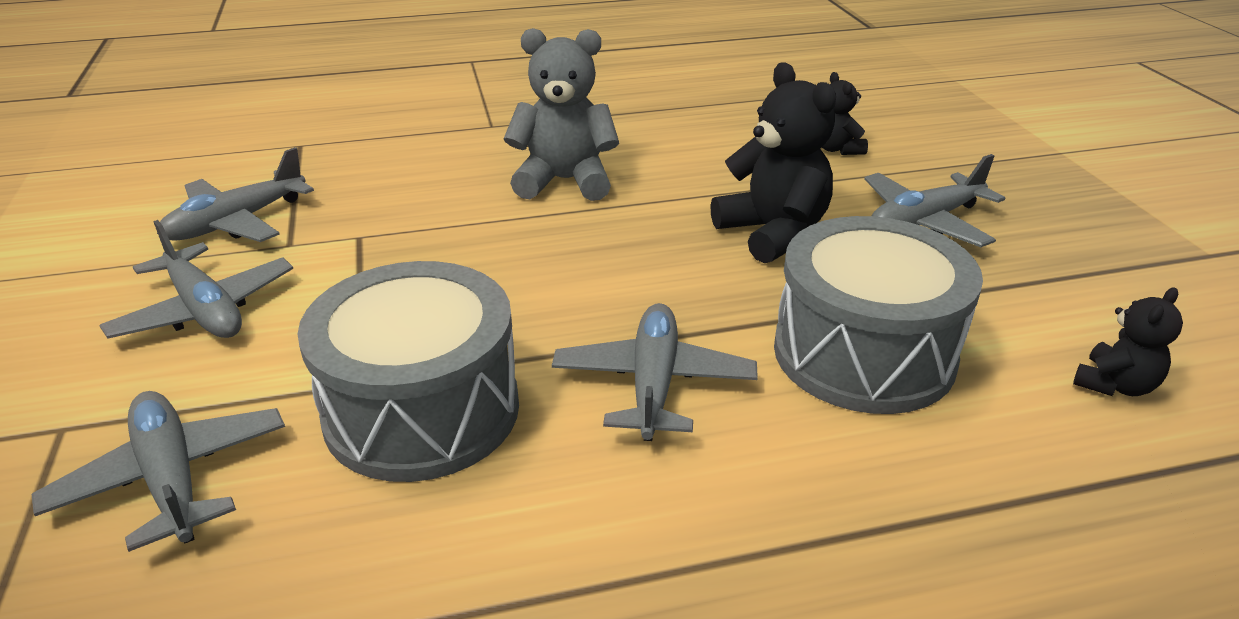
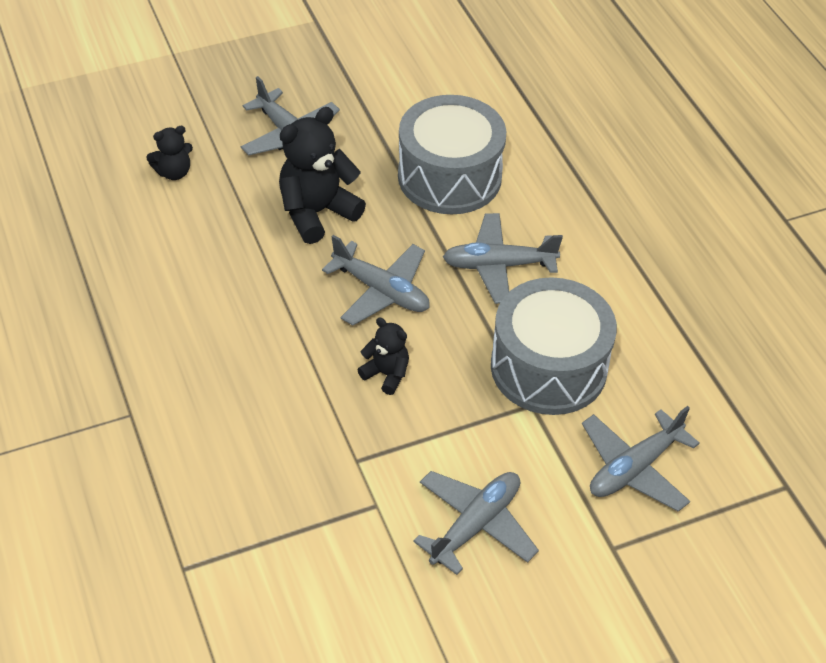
camera: 100 degrees left, 15 degrees up
(237, 222) = (346, 559): grey plane -> grey plane (381, 291)
(564, 181) = (246, 340): grey teddy bear -> none
(1114, 385) = (455, 86): black teddy bear -> black teddy bear (386, 374)

